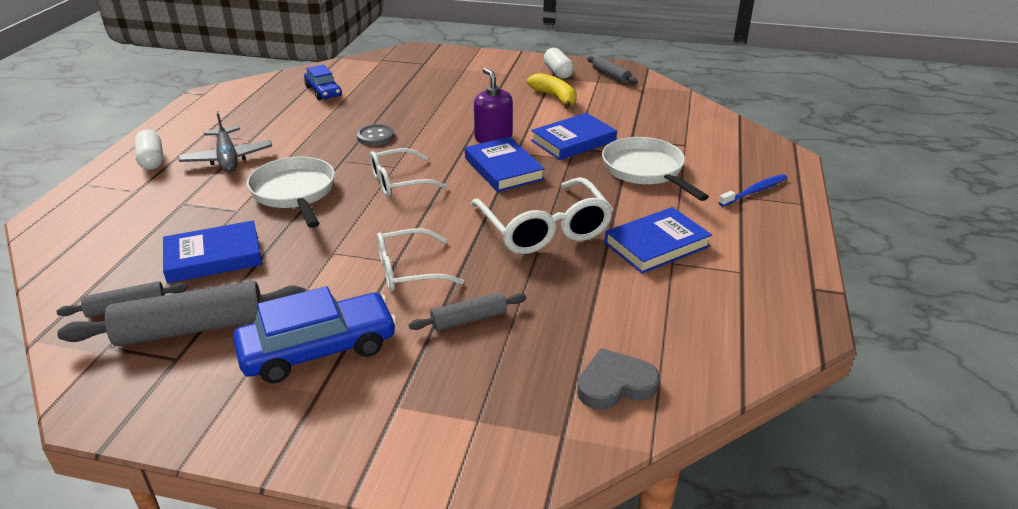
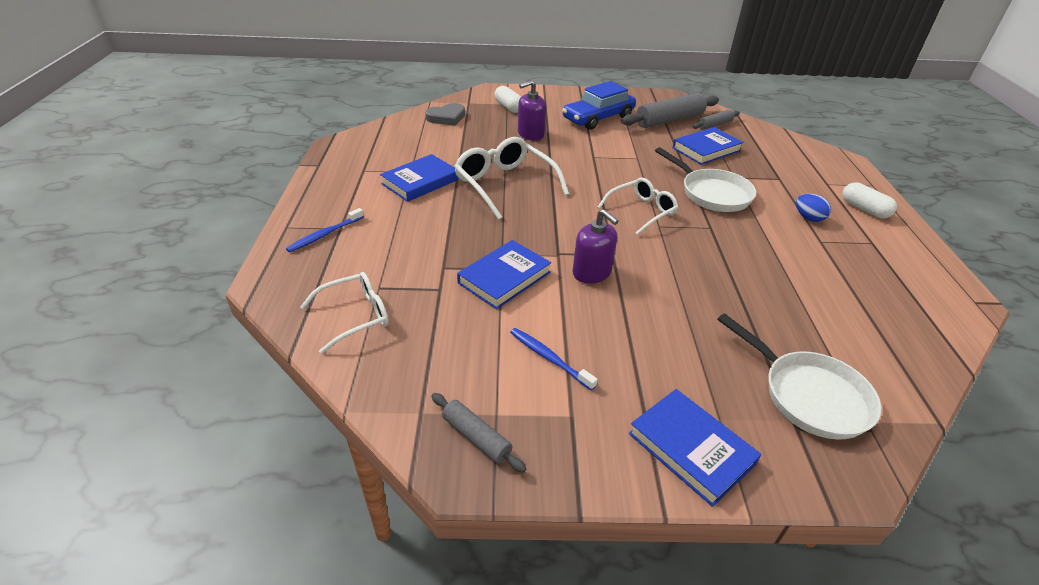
camera: 165 degrees right, 5 degrees up
(227, 158) = (808, 218): grey plane -> blue egg
(323, 91) = (851, 327): blue car -> none
(375, 136) = (711, 259): grey button -> none
(408, 270) = (581, 152): white glasses -> white glasses (355, 316)
(469, 319) = (530, 134): grey rolling pin -> purple soap dispenser
(503, 168) = (561, 234): blue book -> blue book (691, 448)
(555, 98) = (549, 358): yellow banana -> blue toothbrush
(558, 72) = (567, 434): white capsule -> white capsule (508, 107)
(645, 171) = (425, 246): white pan -> white pan (809, 395)

